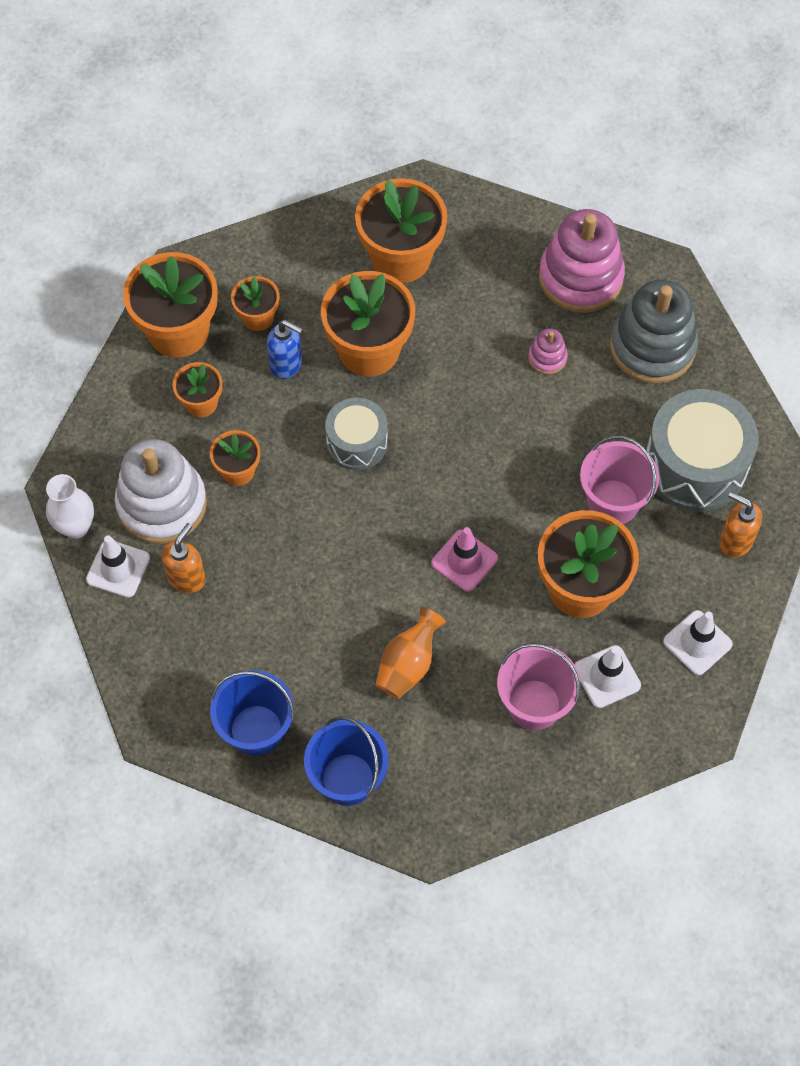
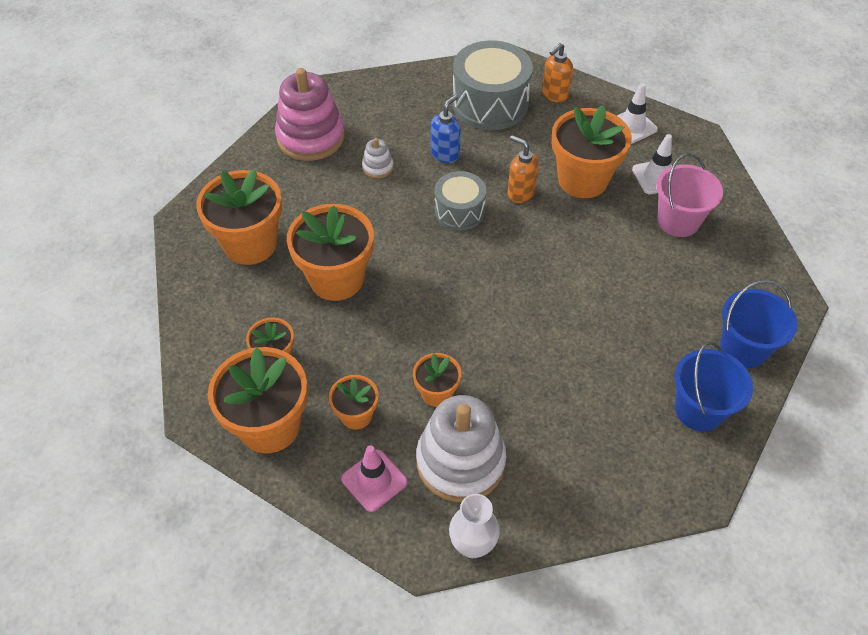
camera: 80 degrees left, 10 degrees down
(118, 569) = (526, 509): white traffic cone -> none
(187, 578) = (543, 448): orange soap dispenser -> orange soap dispenser (520, 193)
(286, 364) = (333, 341): blue soap dispenser -> blue soap dispenser (445, 154)
(357, 442) = (427, 299): grey drum -> grey drum (459, 211)
(408, 664) = (641, 293): orange vase -> none
(464, 561) = (551, 244): pink traffic cone -> pink traffic cone (374, 480)
(547, 358) = (378, 167): pink stacking toy -> white stacking toy
(613, 502) = (513, 151): pink bucket -> none
(652, 347) = (385, 109): grey stacking toy -> none

